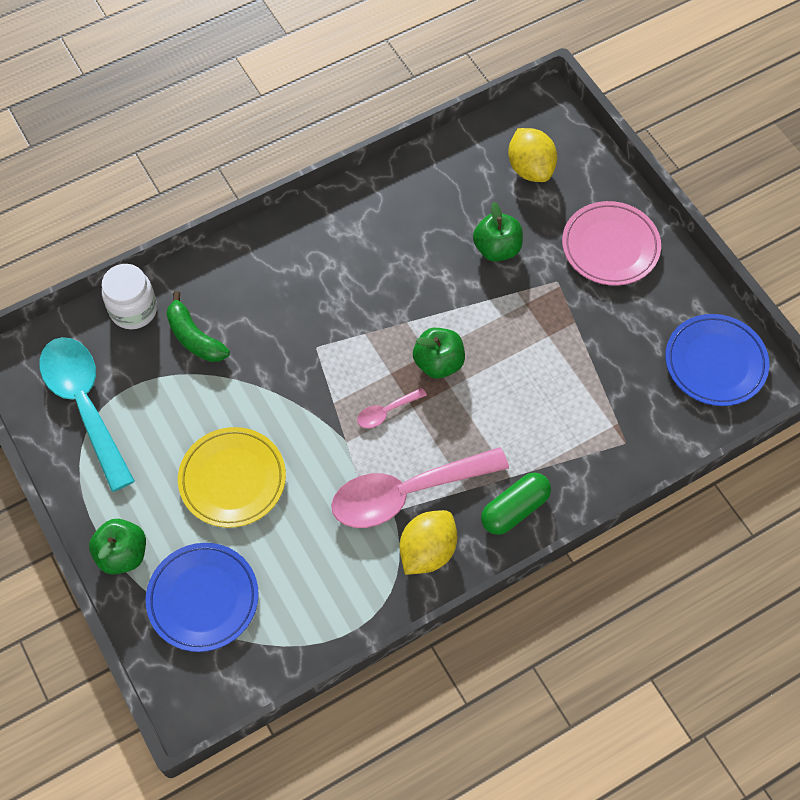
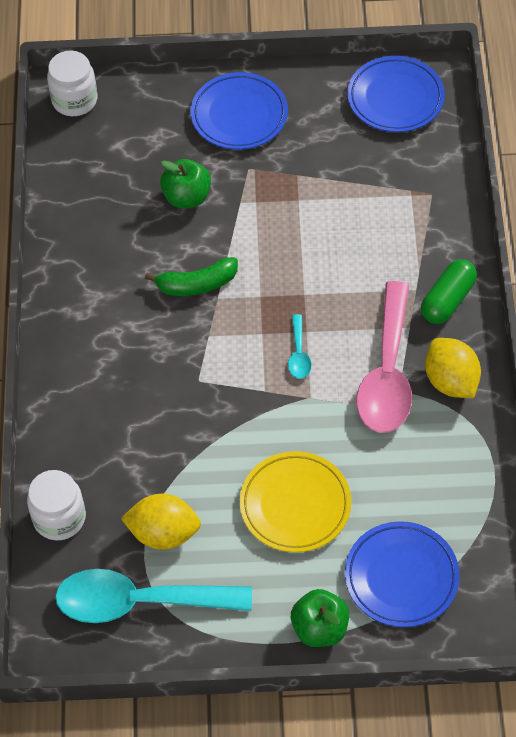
camera: 60 degrees left, 5 degrees down
(194, 337) = (124, 477): green banana -> green banana (196, 284)
(386, 412) = (299, 354): pink spoon -> turquoise spoon
(438, 363) = (274, 292): green apple -> none
(514, 509) = (448, 300): green capsule -> green capsule turned 45 degrees clockwise
(530, 168) = (120, 134): yellow lemon -> yellow lemon (163, 533)
(544, 119) = (74, 100): none -> white jar
(610, 247) = (239, 115): pink plate -> blue plate

